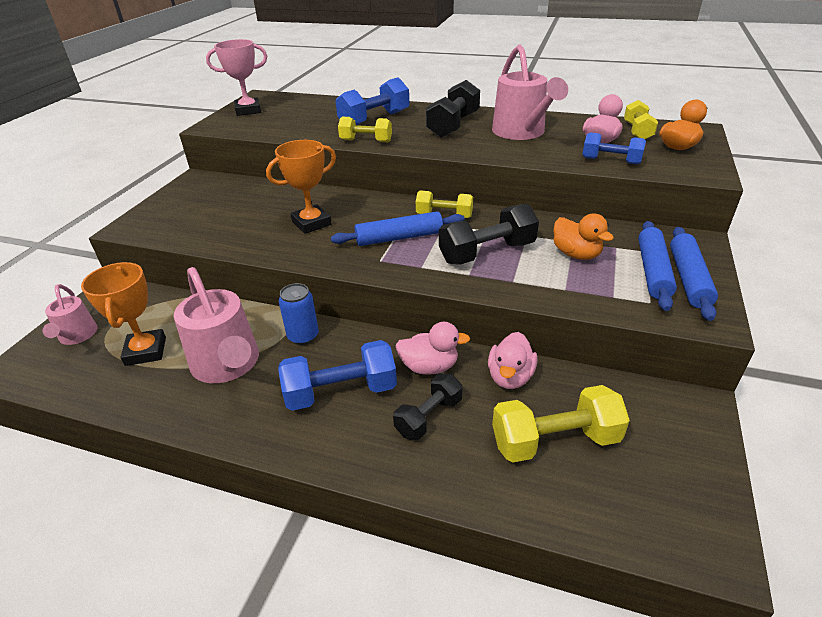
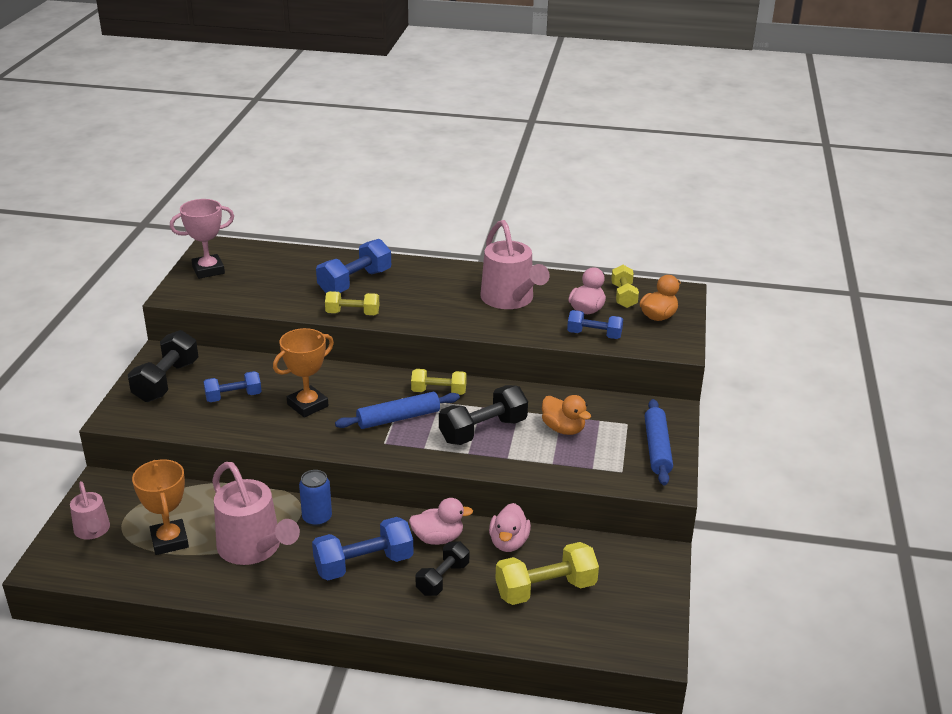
camera: 10 degrees left, 5 degrees down
(244, 214) = (233, 397): none -> blue dumbbell
(453, 125) = (440, 290): black dumbbell -> black dumbbell (166, 381)
(653, 271) = (628, 442): blue rolling pin -> none

